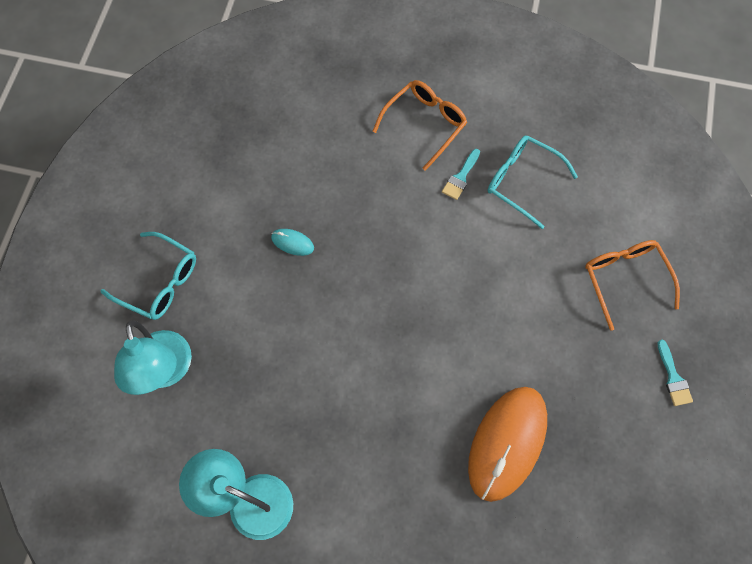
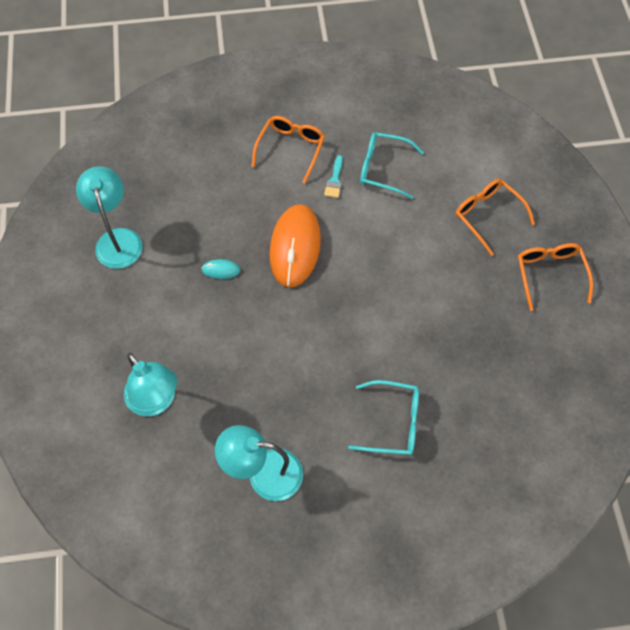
camera: 20 degrees left, 5 degrees down
(159, 282) = (123, 335): turquoise glasses -> turquoise glasses (393, 422)
(195, 169) = (117, 239): none -> turquoise lamp
(507, 443) = (447, 362): orange mouse -> orange mouse (295, 247)
(673, 378) = (550, 274): turquoise brush -> orange glasses

